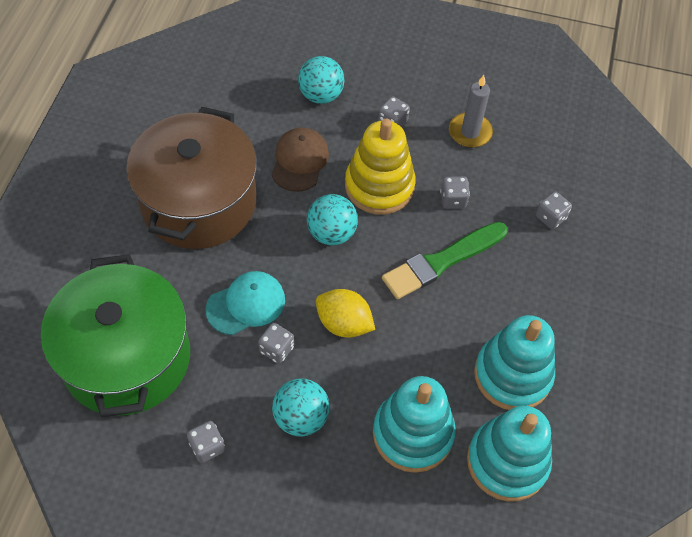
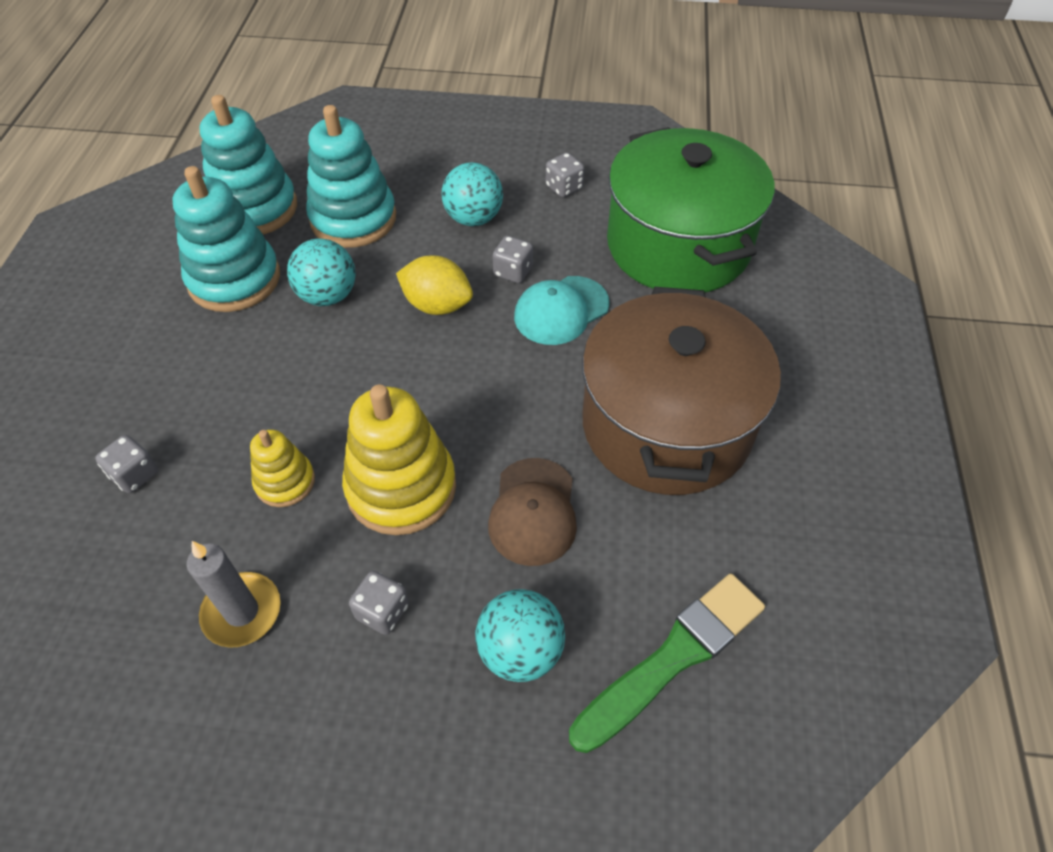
camera: 175 degrees right, 5 degrees down
(331, 233) = (466, 408): turquoise ball -> turquoise ball (328, 296)
(442, 261) = (309, 391): green brush -> green brush (672, 658)
(453, 200) = (285, 482): grey dice -> yellow stacking toy

